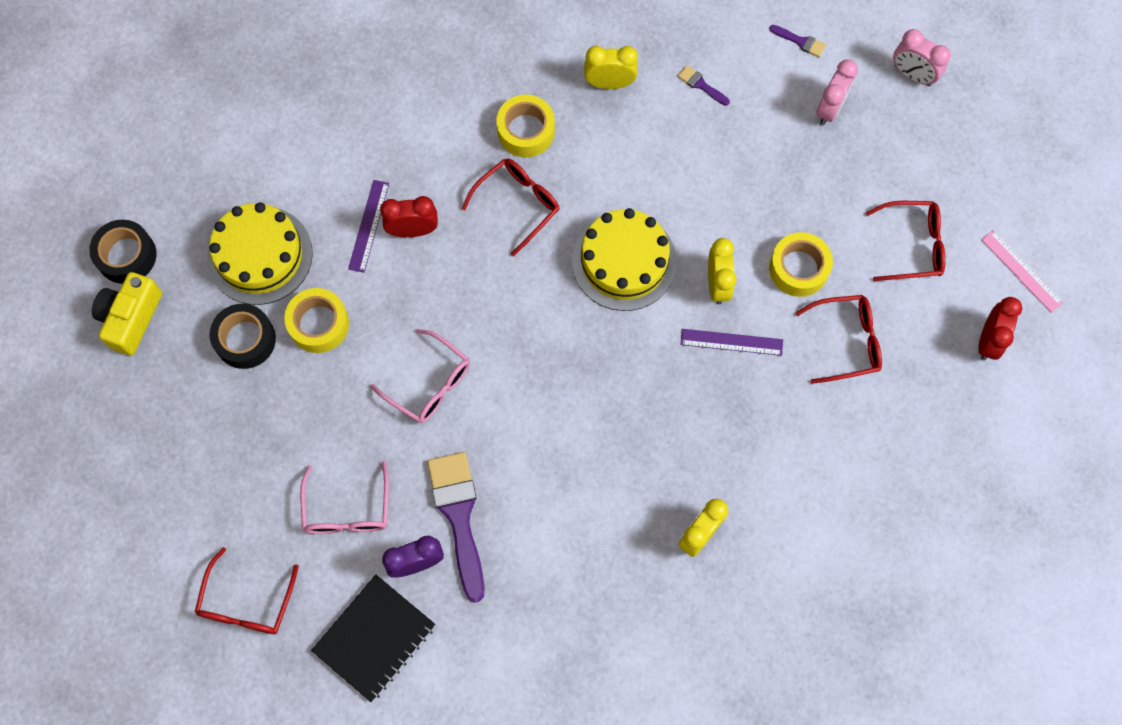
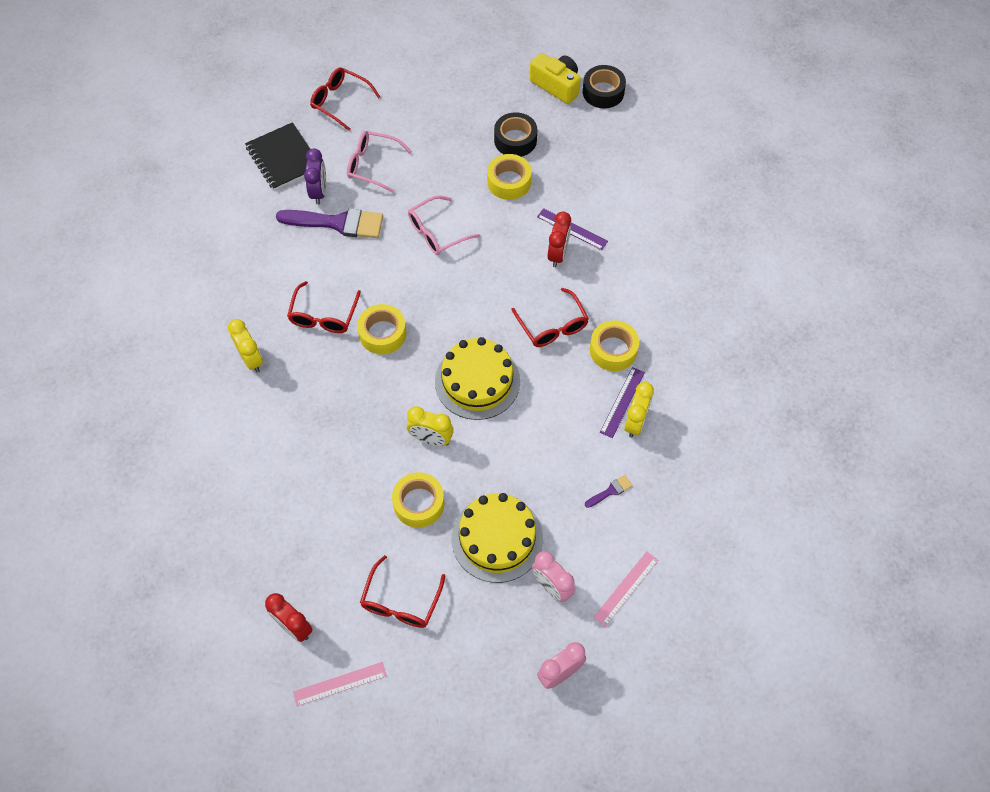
camera: 110 degrees right, 10 degrees down
(260, 255) = (574, 162): yellow cake -> yellow cake (497, 538)
(602, 391) = (382, 334): none -> yellow tape
(731, 342) = (380, 432): purple ruler -> purple ruler (622, 402)
(800, 41) = (626, 588): purple brush -> pink ruler
(847, 341) = (343, 515): red glasses -> red glasses (323, 316)

